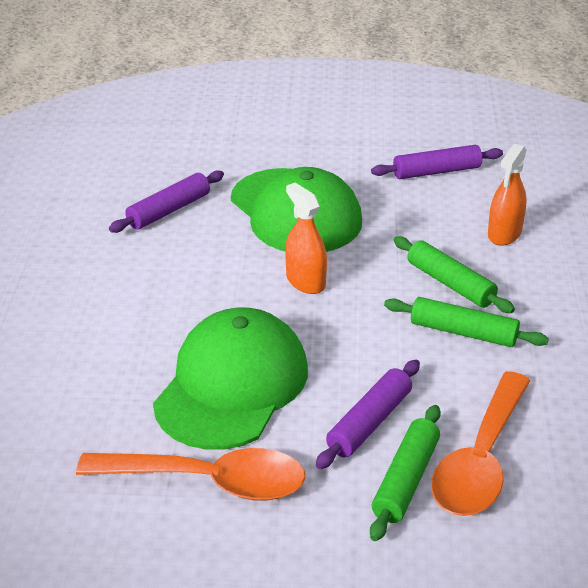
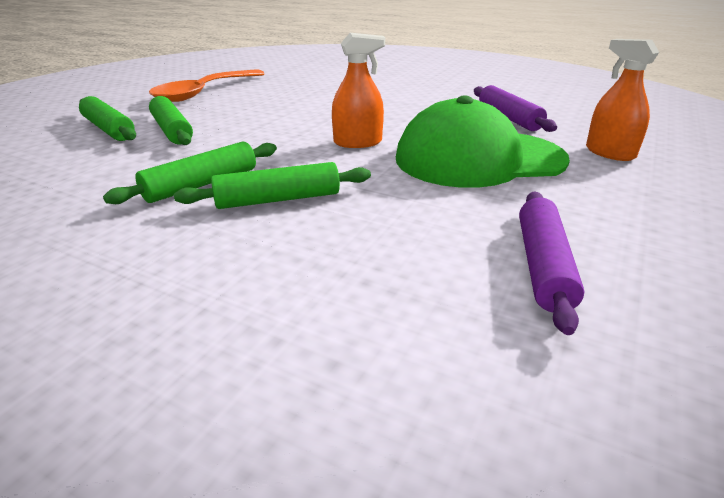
camera: 115 degrees right, 5 degrees down
(232, 385) = (270, 106): green cap -> none
(369, 422) = (172, 130): purple rolling pin -> green rolling pin
(480, 460) = (73, 152): orange spoon -> none
(504, 234) = (334, 267): orange spray bottle -> orange spray bottle (610, 153)

